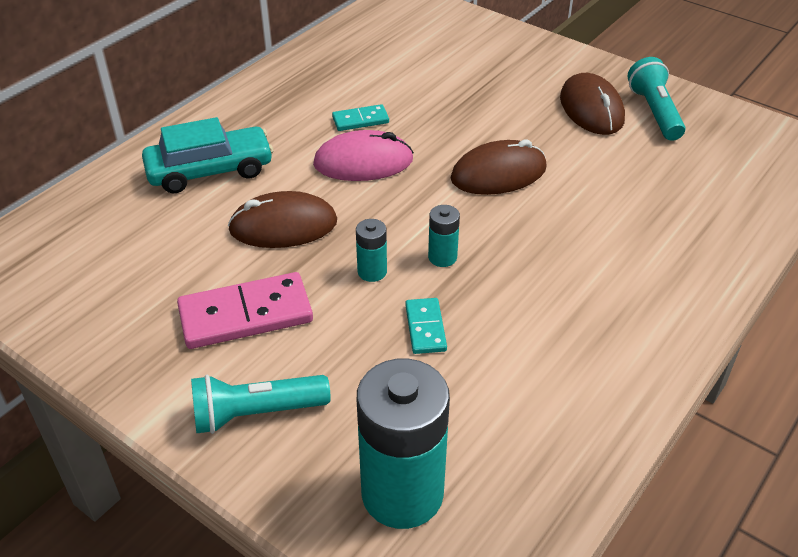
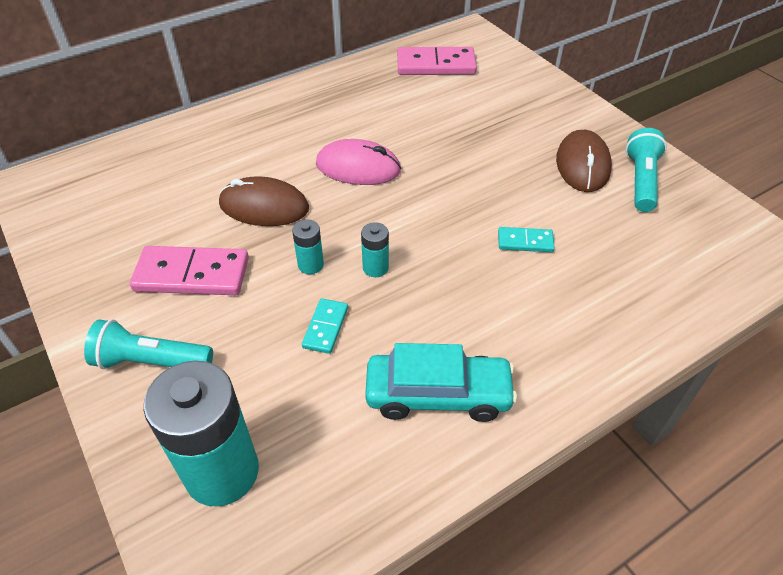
camera: 20 degrees right, 5 degrees up
(210, 171) = (235, 146): turquoise car -> turquoise car (438, 395)
(360, 120) = (376, 131): turquoise domino -> turquoise domino (525, 242)
(385, 39) = (436, 65): none -> pink domino
(498, 173) = (466, 204): brown mouse -> none

